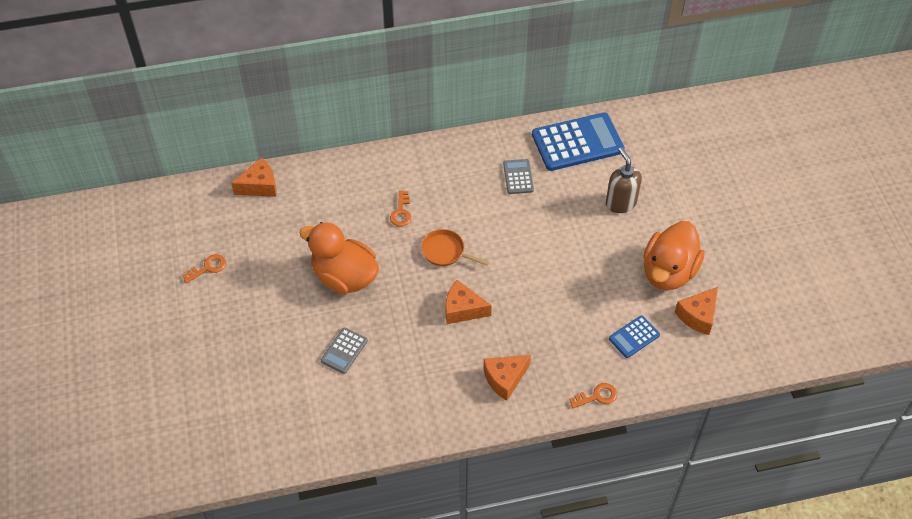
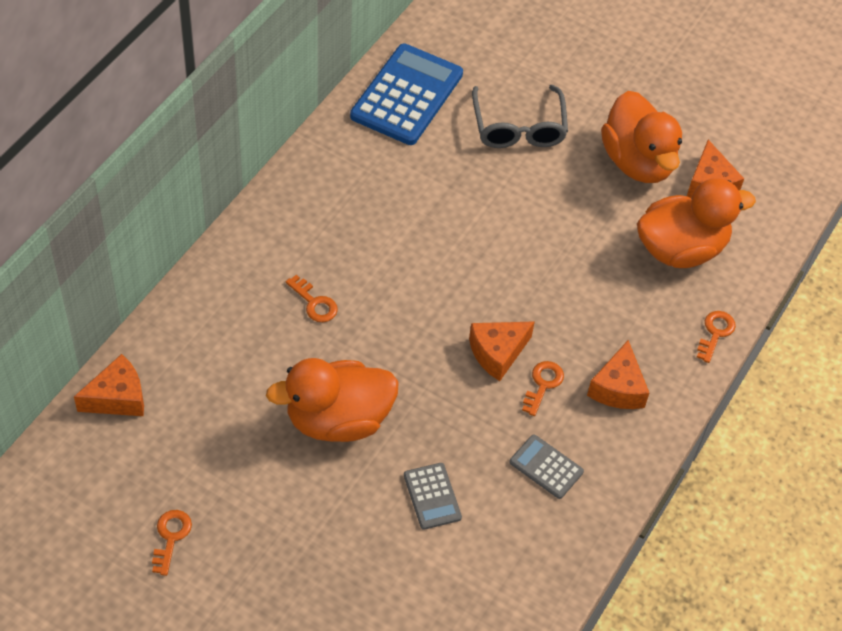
camera: 50 degrees left, 0 degrees up
(259, 186) = (118, 398): orange cheese -> orange cheese turned 45 degrees clockwise
(446, 252) = (410, 308): orange pan -> none
(467, 344) = (543, 384): none -> orange key
(518, 177) = (390, 174): grey calculator -> grey calculator (546, 467)
(620, 203) = (518, 127): brown soap dispenser -> grey glasses
(634, 337) = (681, 249): blue calculator -> orange duck

